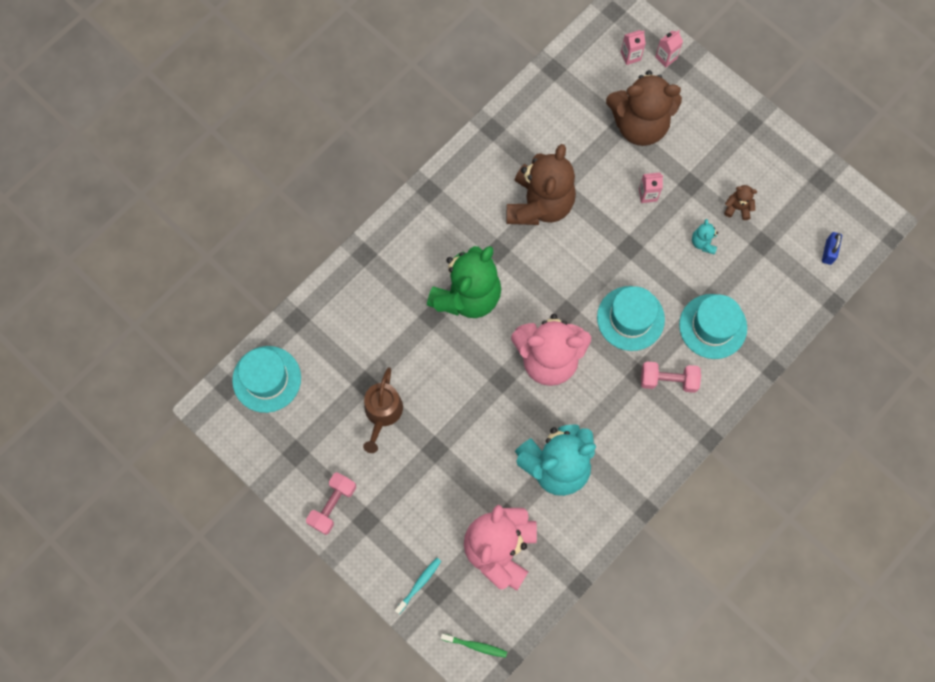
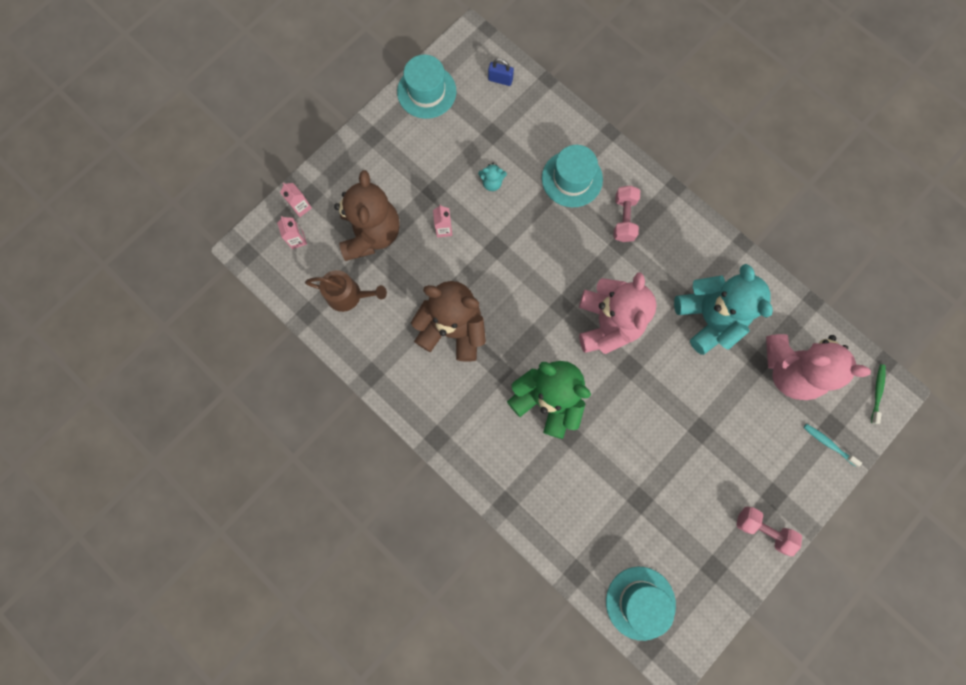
camera: 90 degrees left, 5 degrees up
(382, 413) = (669, 482): brown watering can -> brown watering can (348, 295)
(630, 318) = (566, 249): turquoise hat -> turquoise hat (426, 91)
(737, 208) = (458, 152): brown teddy bear -> none

